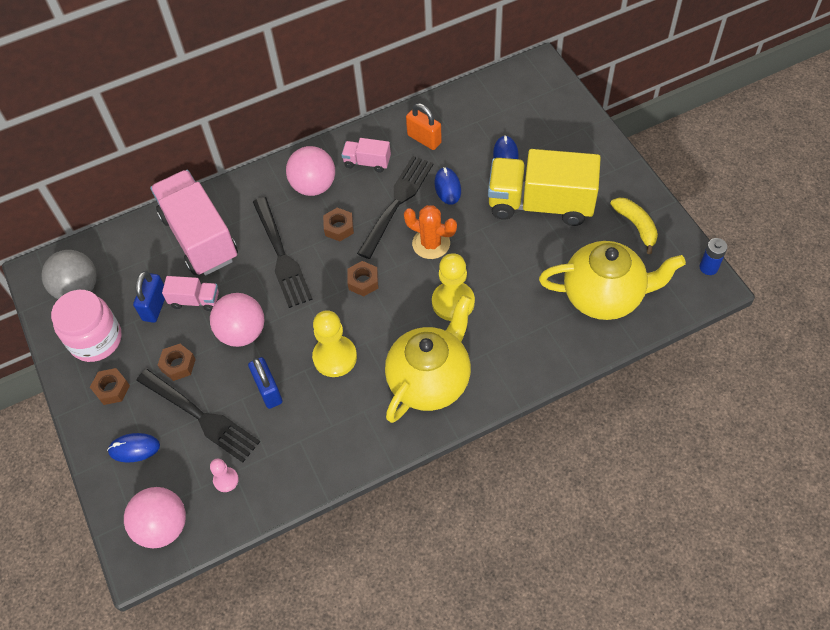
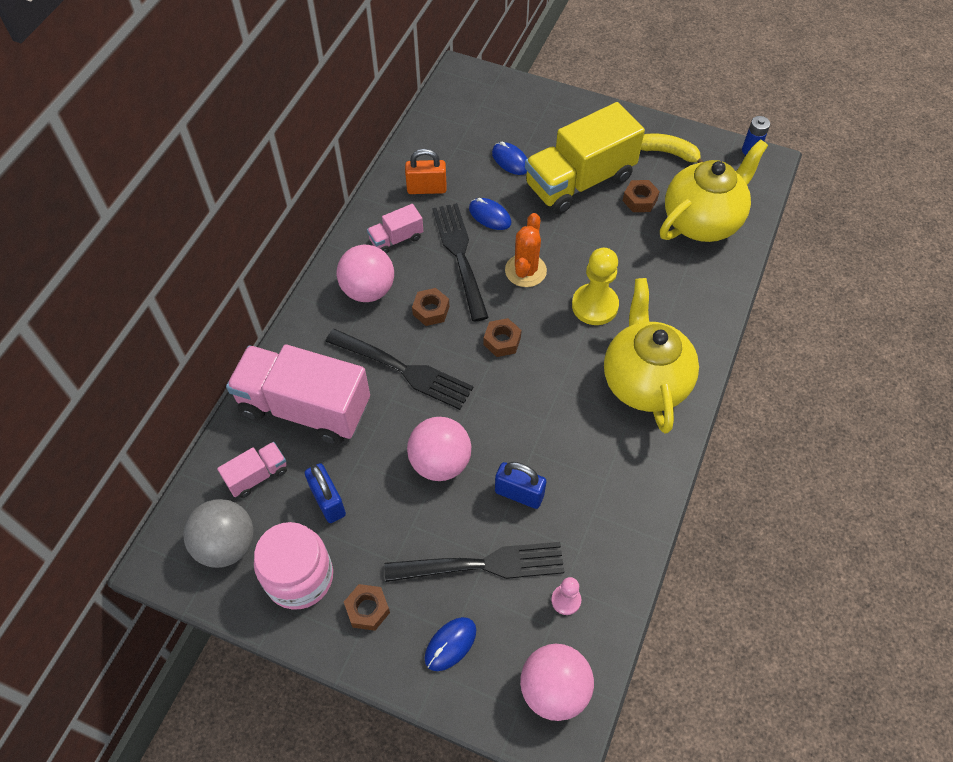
camera: 45 degrees left, 0 degrees up
(178, 365) = (410, 536): brown nut -> brown nut (639, 200)
(195, 300) = (363, 467): pink truck -> pink truck (257, 475)
(335, 357) = (546, 421): yellow pawn -> none
(431, 243) = (525, 271): orange cactus -> orange cactus turned 60 degrees counterclockwise

